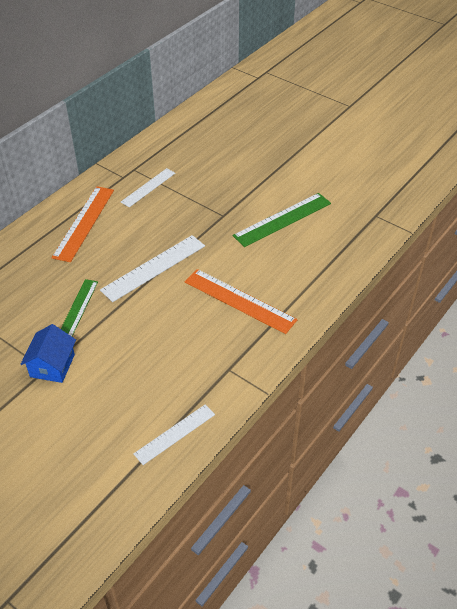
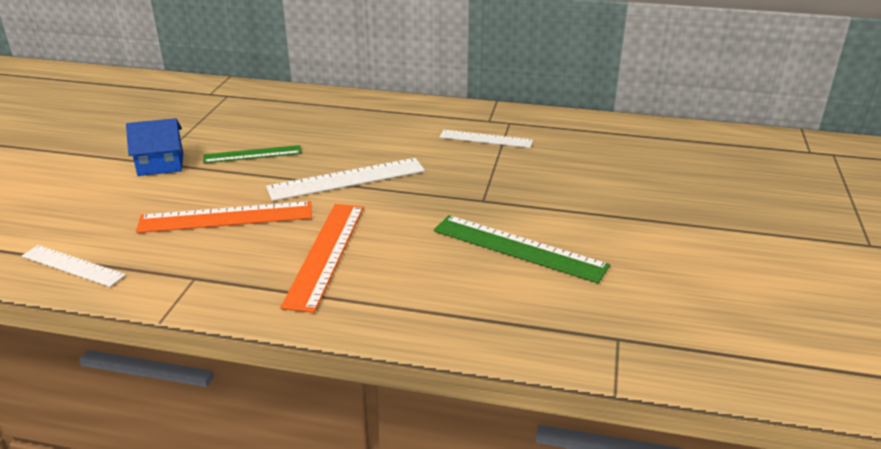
camera: 65 degrees right, 15 degrees down
(84, 223) = (390, 121): orange ruler -> orange ruler (226, 217)
(154, 268) = (347, 179): white ruler -> white ruler turned 45 degrees counterclockwise

